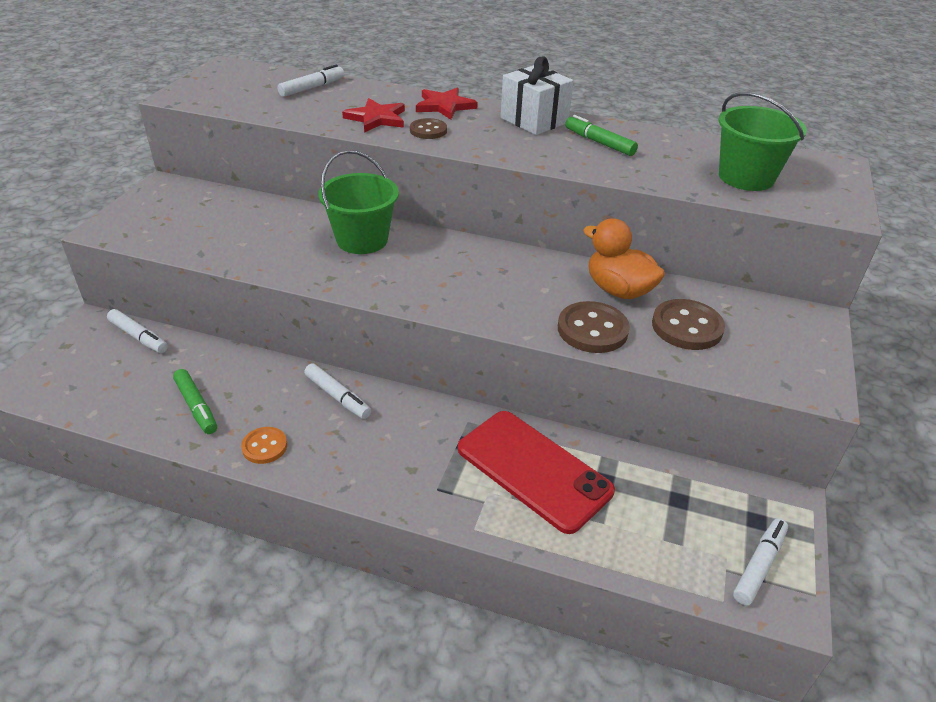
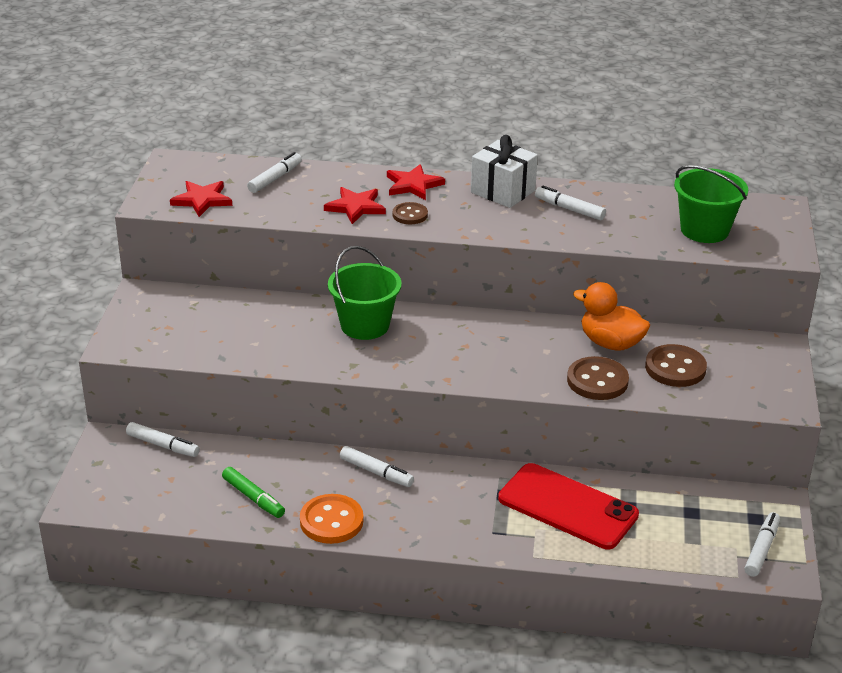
camera: 10 degrees left, 5 degrees down
(230, 98) = (202, 200): none -> red star
(264, 446) = (331, 521): orange button -> orange button, size x1.61
(599, 142) = (569, 209): green marker -> white marker

